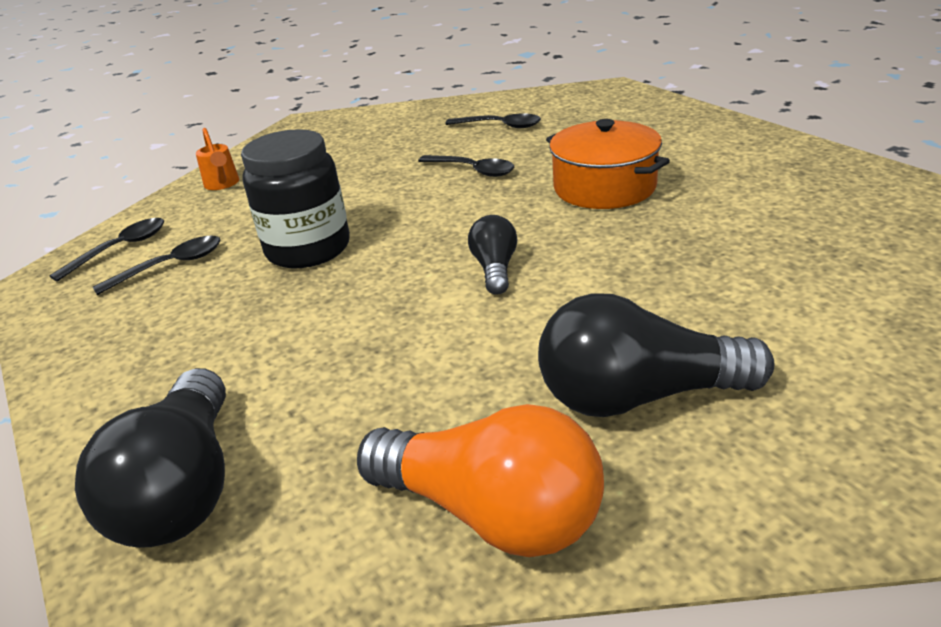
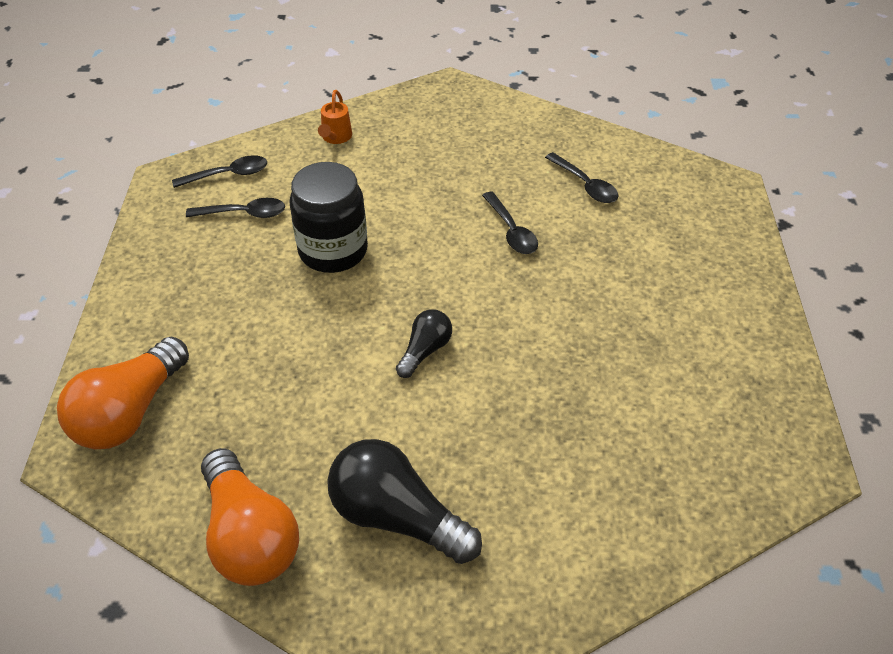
camera: 30 degrees right, 15 degrees up
(184, 488) = (130, 412): black light bulb -> orange light bulb
(604, 187) = (582, 314): orange pot -> none

